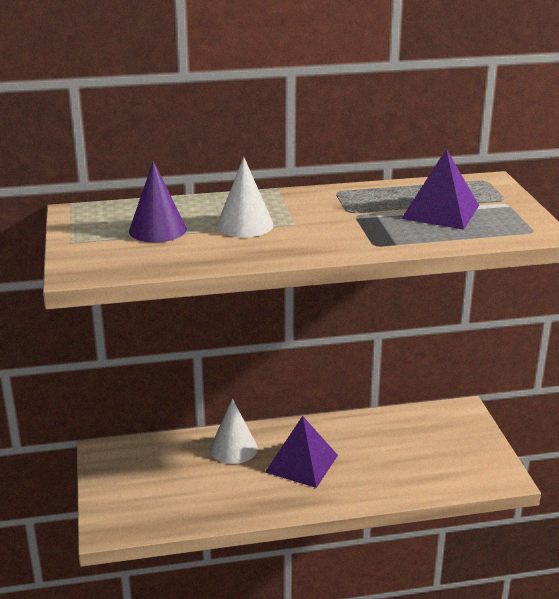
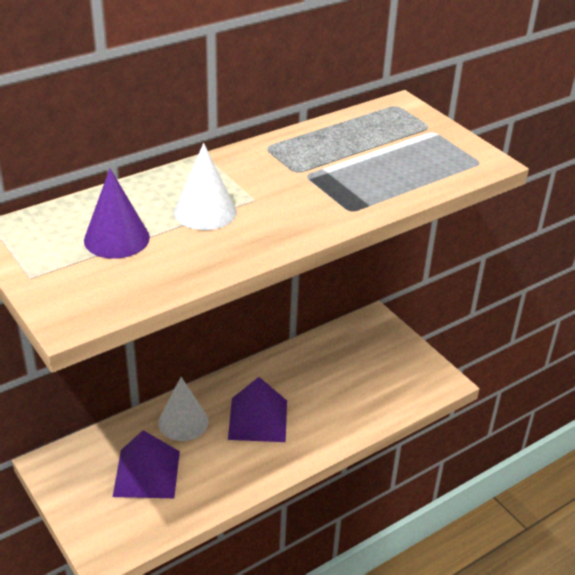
camera: 25 degrees left, 10 degrees up
(440, 212) = (383, 154): purple pyramid -> purple pyramid (147, 473)

